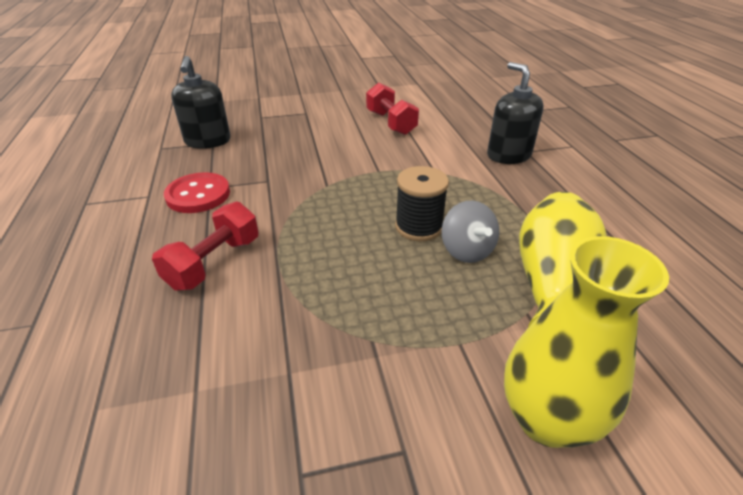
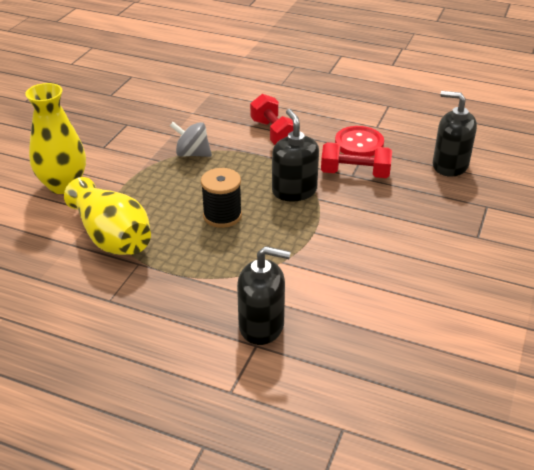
camera: 125 degrees right, 0 degrees up
(329, 201) = (294, 191): none -> black soap dispenser
(391, 123) = (404, 283): red dumbbell -> red dumbbell (355, 173)
(466, 251) = (177, 222): grey spinning top -> grey spinning top (192, 154)

